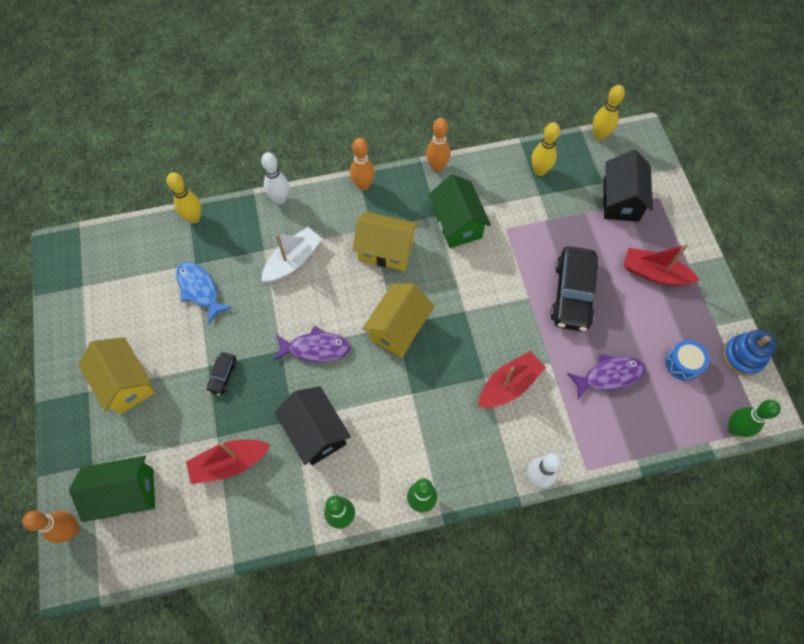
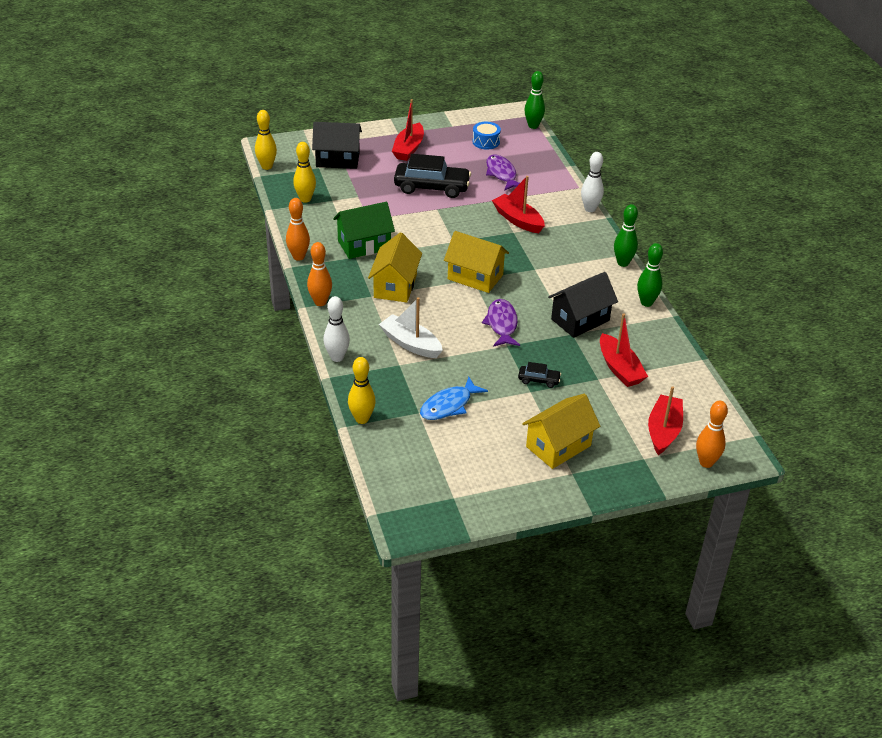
camera: 95 degrees left, 25 degrees down
(126, 493) = (663, 431): green house -> red boat
(743, 356) = (476, 117): blue stacking toy -> none

